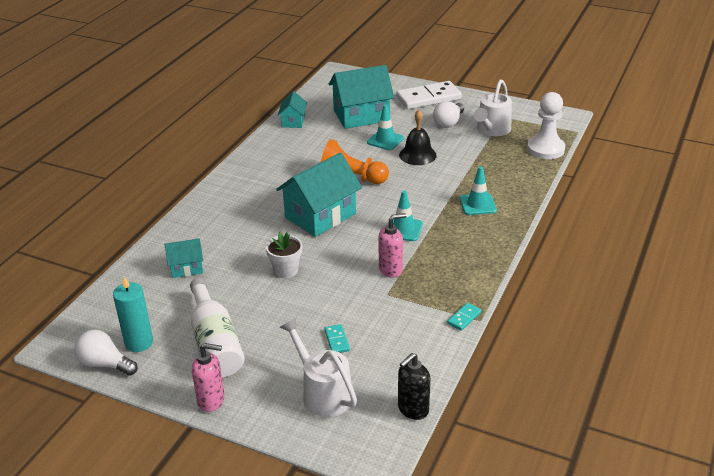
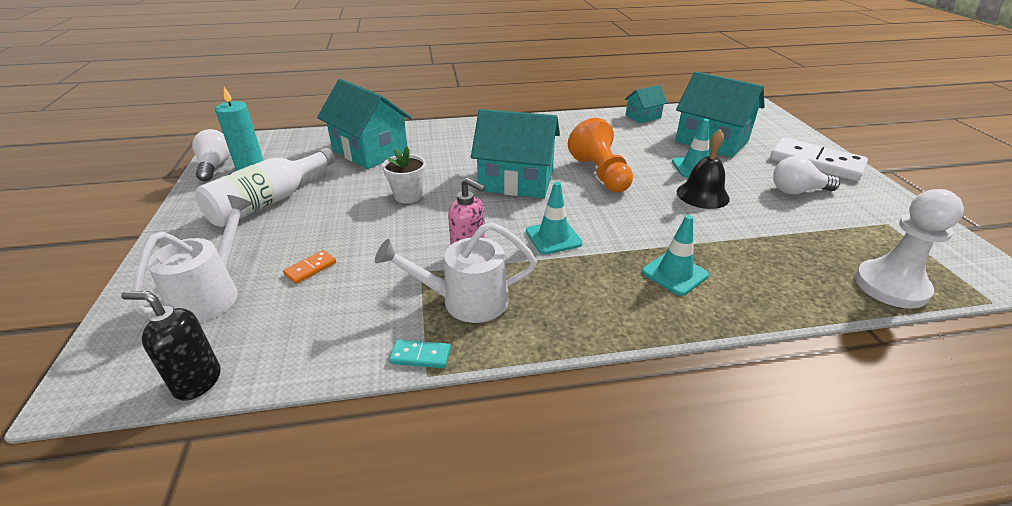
camera: 55 degrees right, 0 degrees up
(186, 268) = (370, 151): turquoise house -> turquoise house, size x1.93
(211, 400) = (178, 231): pink soap dispenser -> none
(337, 340) = (310, 268): turquoise domino -> orange domino
(491, 130) = (842, 225): white watering can -> white watering can (465, 301)

